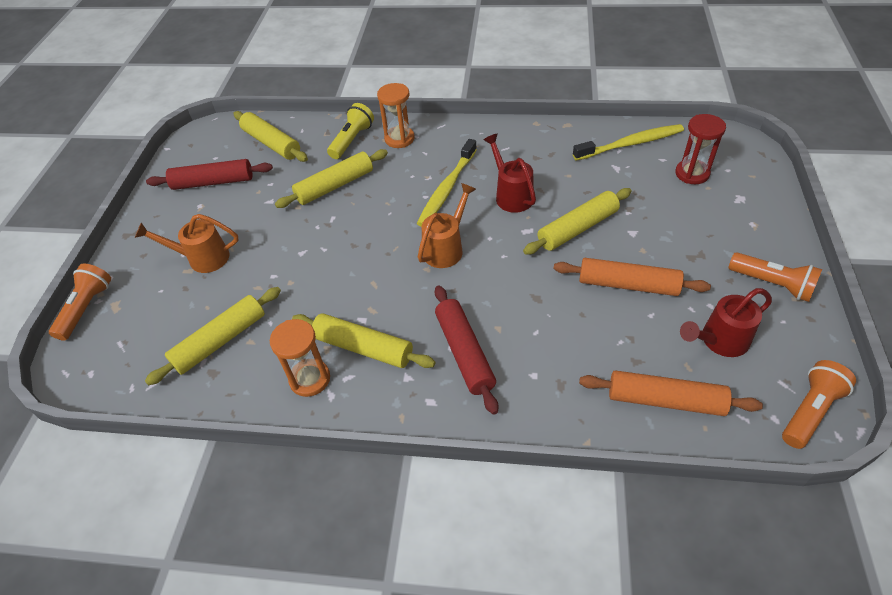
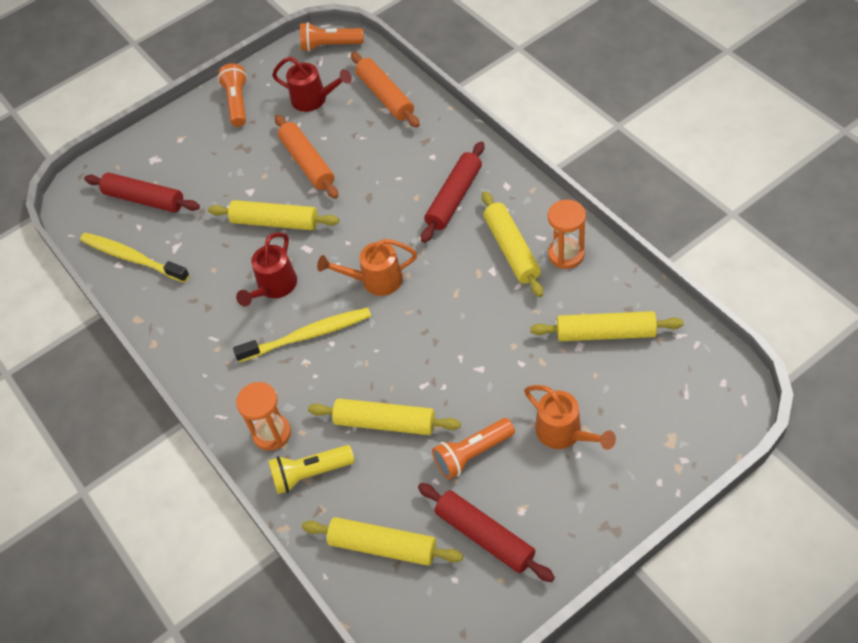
camera: 130 degrees left, 5 degrees up
(86, 308) = (698, 458): orange flashlight -> orange flashlight (472, 454)
(272, 143) = (383, 546): yellow rolling pin -> yellow rolling pin turned 75 degrees counterclockwise
(692, 173) = (144, 199): red hourglass -> red rolling pin

